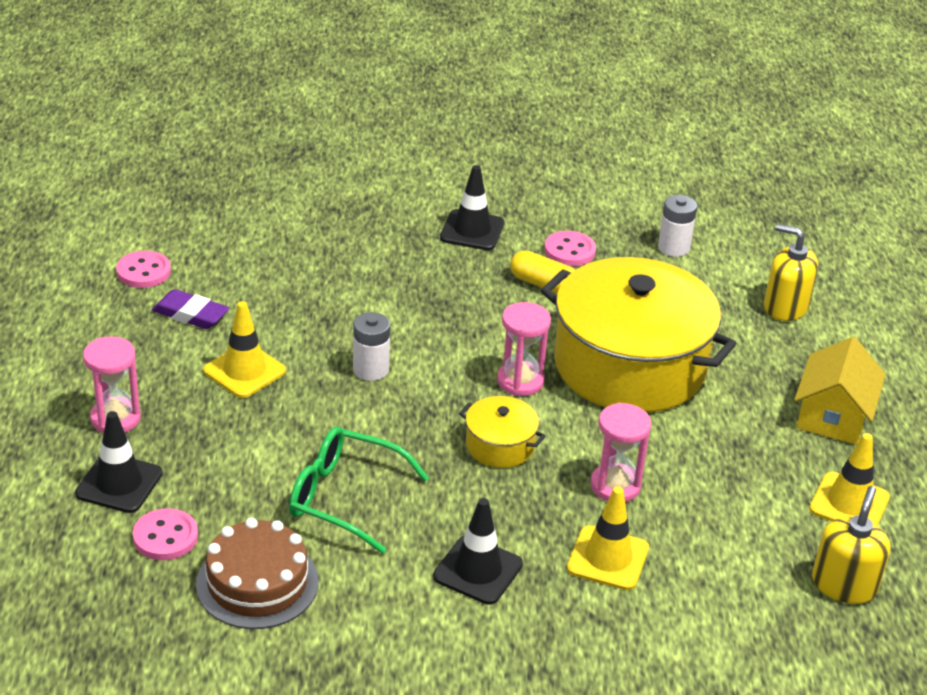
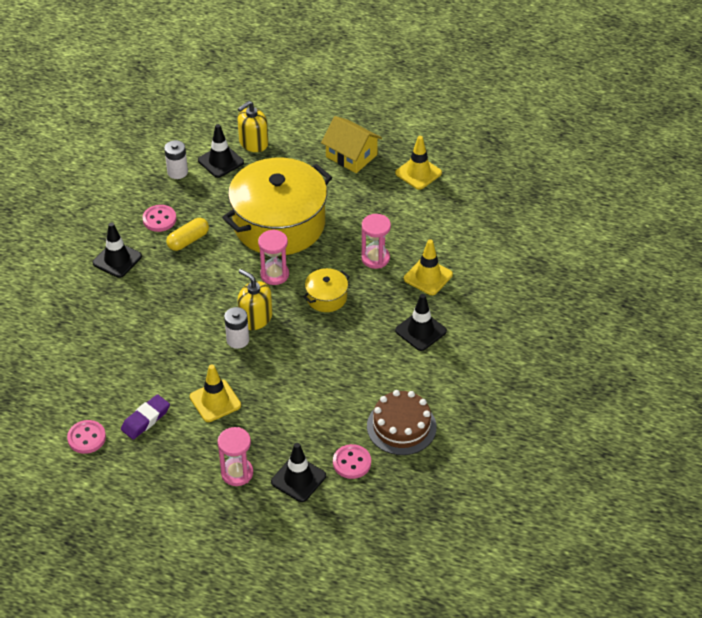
camera: 70 degrees left, 10 degrees up
(344, 497) = (346, 375): green glasses -> none
(723, 283) = (220, 161): none -> black traffic cone
(844, 585) = (473, 194): yellow soap dispenser -> yellow soap dispenser (255, 318)

